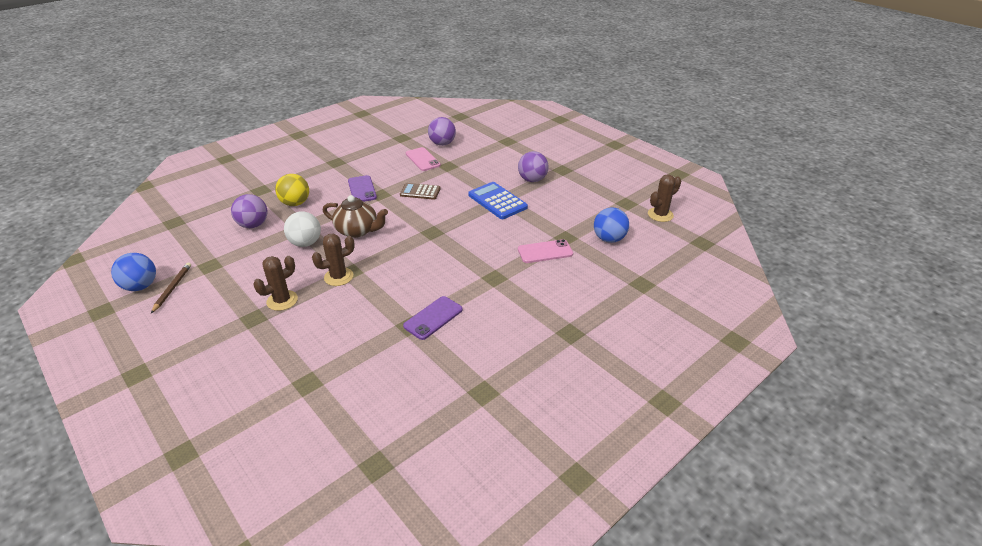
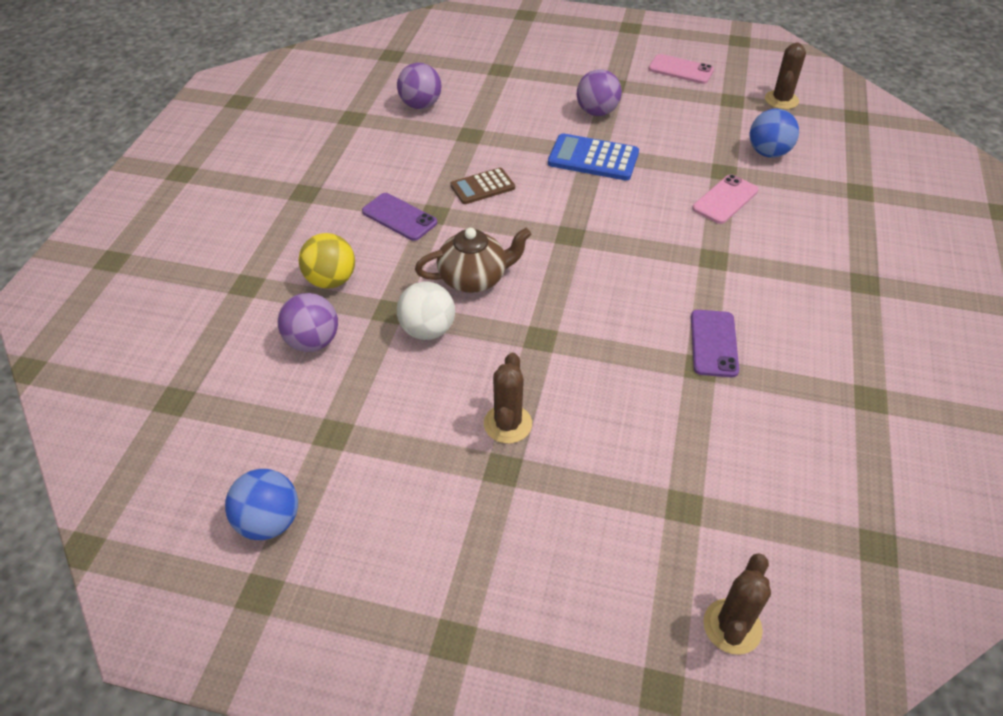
camera: 35 degrees left, 10 degrees up
(172, 288) = (325, 496): brown pencil -> none
(338, 277) = (536, 353): brown cactus -> brown cactus (732, 626)
(423, 159) = (424, 139): pink phone -> pink phone (680, 70)

